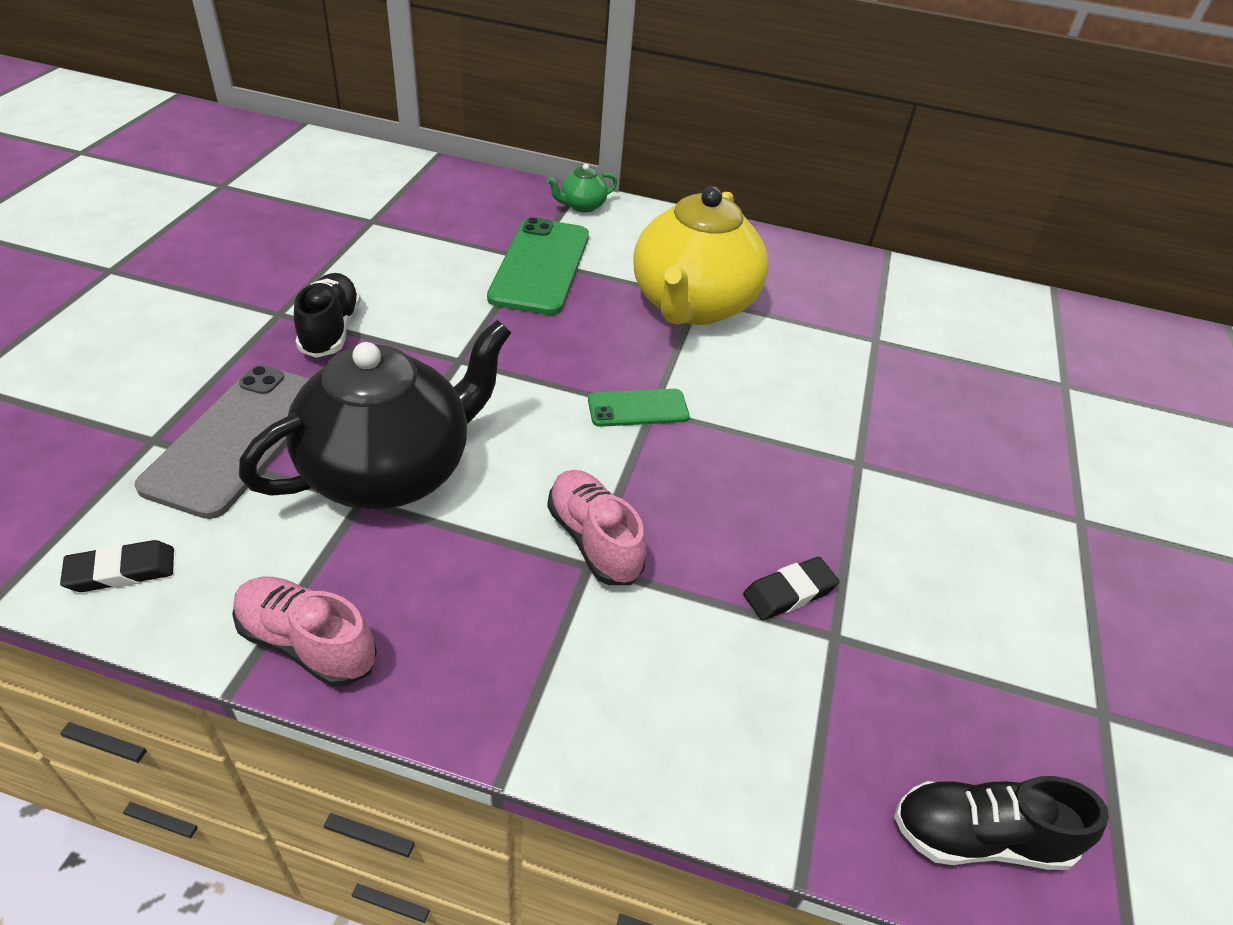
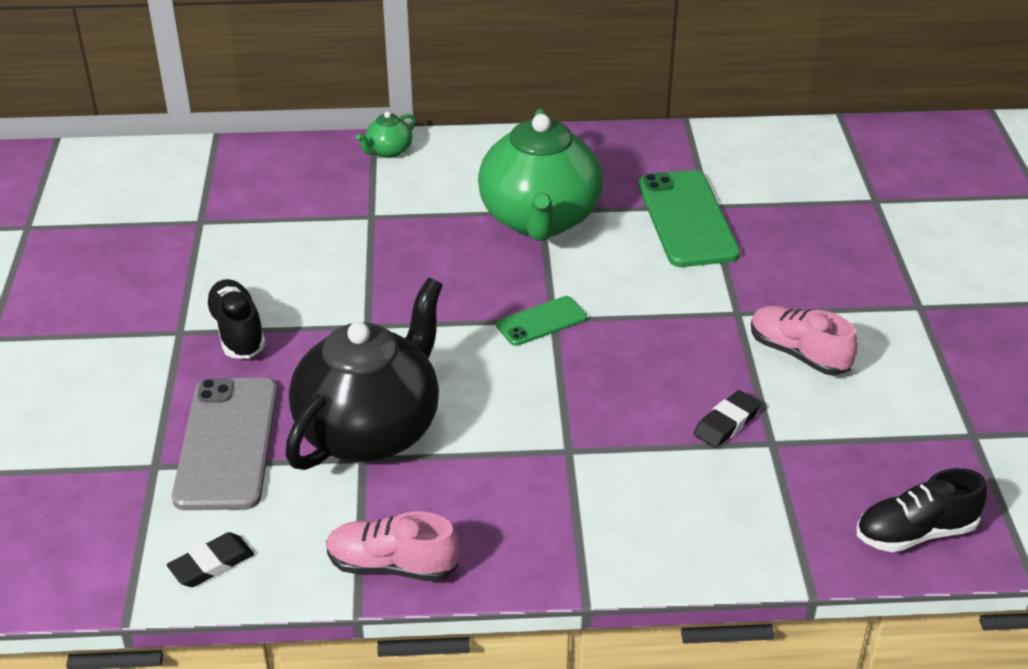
camera: 15 degrees left, 5 degrees down
(540, 266) = (386, 221): green phone -> green phone (687, 219)
(594, 540) = (562, 431): pink shoe -> pink shoe (798, 354)
(692, 305) = (539, 219): yellow teapot -> green teapot

